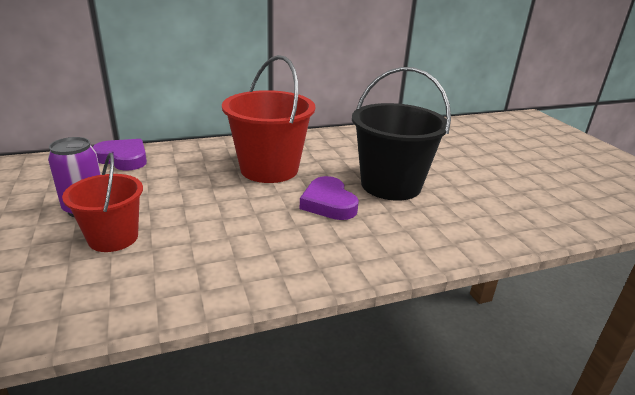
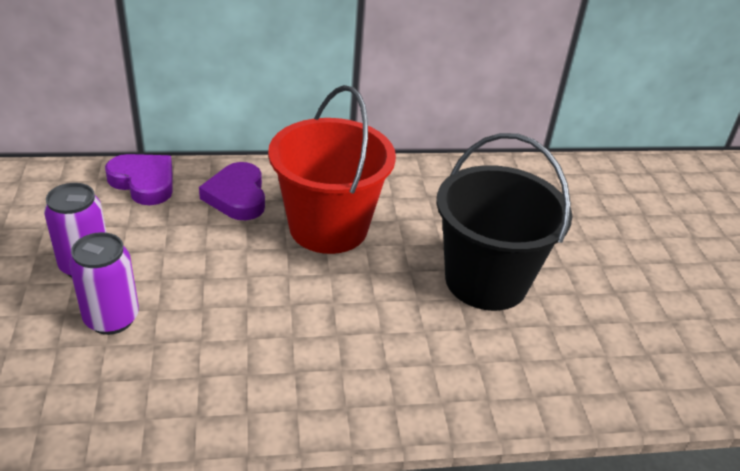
camera: 10 degrees right, 10 degrees up
(113, 238) = (112, 318): red bucket -> purple can
(328, 203) = (390, 301): purple heart -> purple heart (237, 196)

